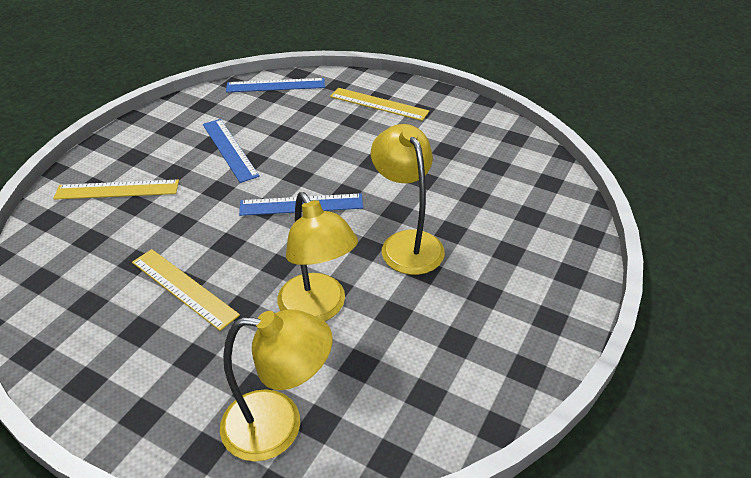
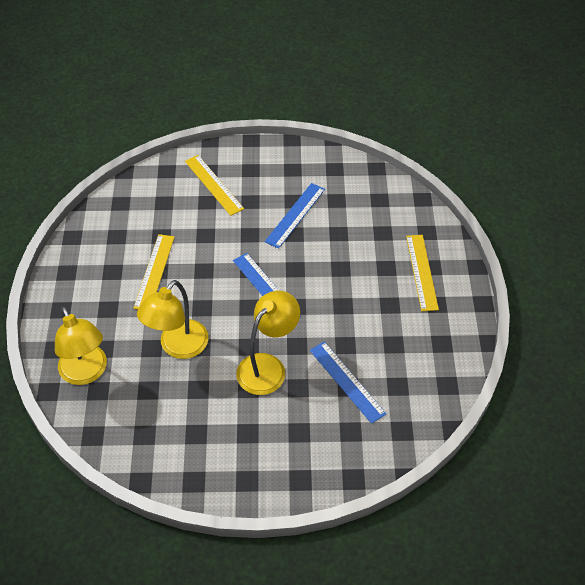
camera: 60 degrees right, 10 degrees up
(275, 85) = (394, 195): blue ruler -> blue ruler (347, 381)

